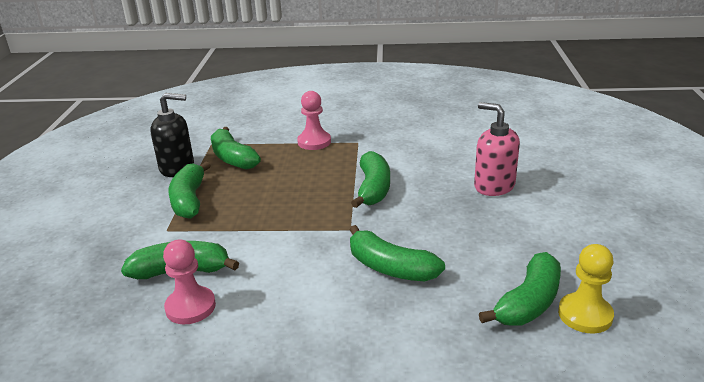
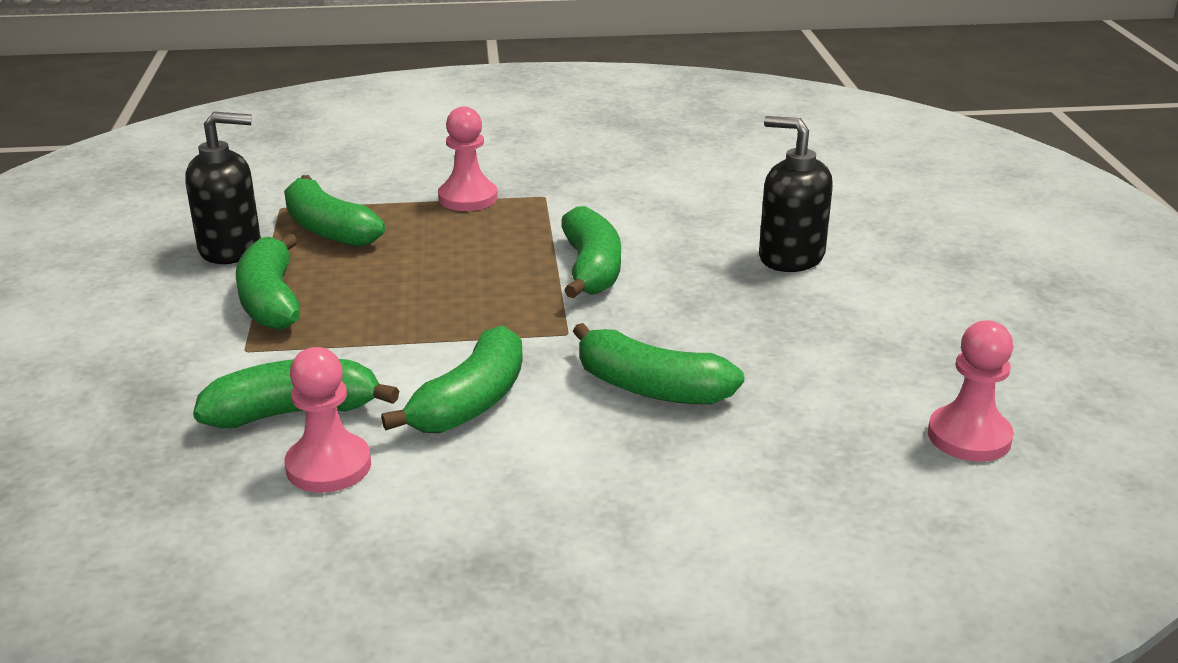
camera: 10 degrees left, 0 degrees up
(494, 186) = (790, 257): pink soap dispenser -> black soap dispenser
(528, 303) = (881, 425): green banana -> green banana (471, 402)
(585, 315) = (969, 437): yellow pawn -> pink pawn

